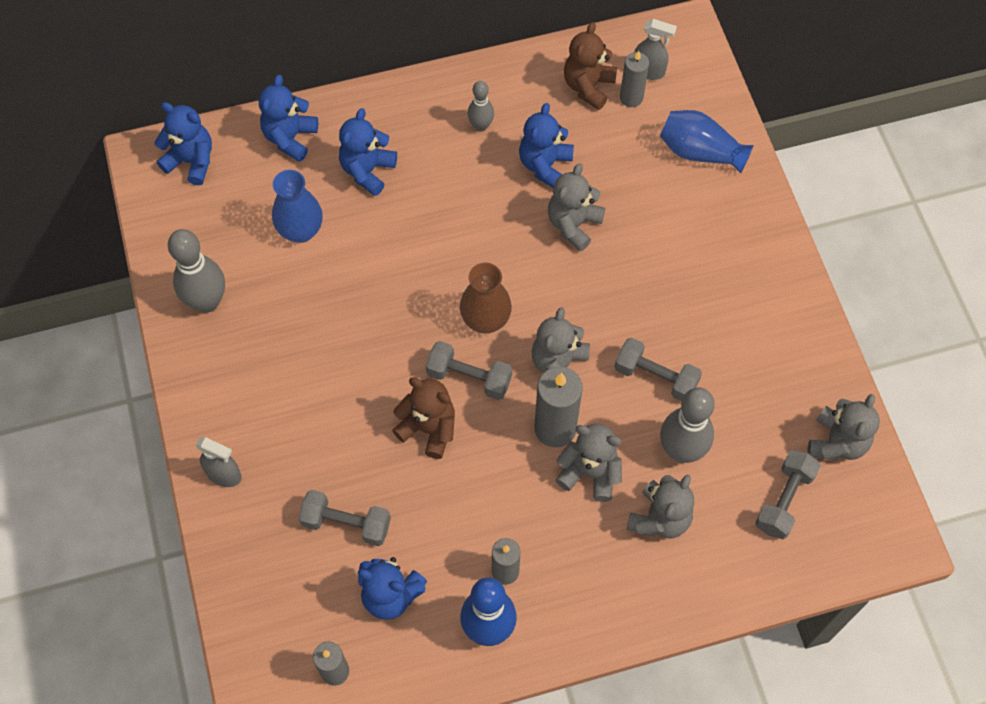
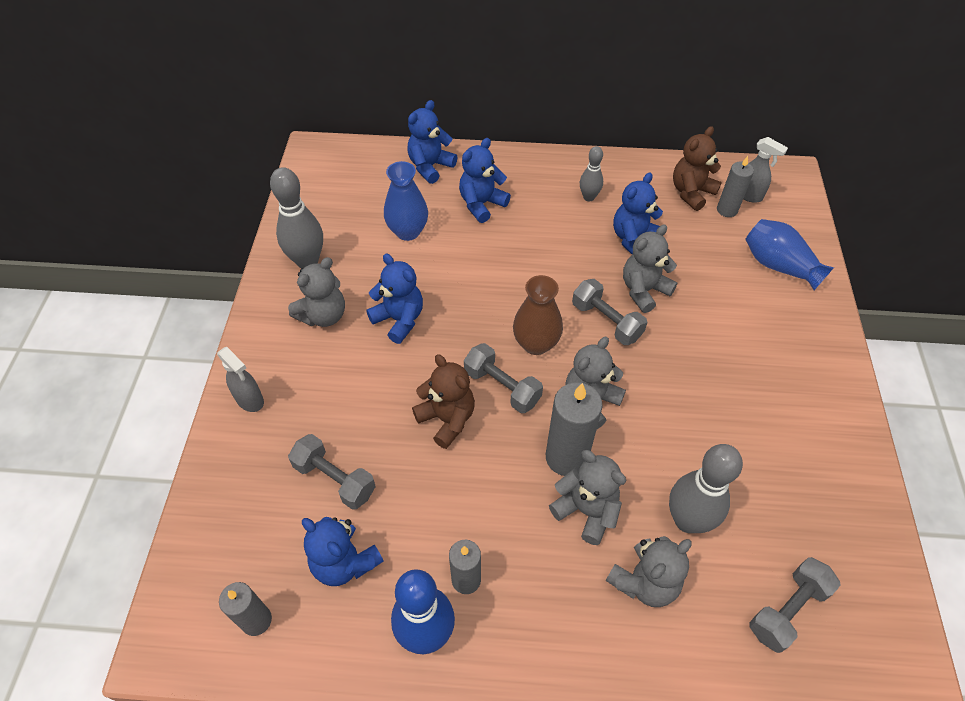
camera: 20 degrees right, 10 degrees down
(191, 161) = (347, 162): blue teddy bear -> blue teddy bear (399, 320)
(655, 377) = (681, 442): grey dumbbell -> grey dumbbell (606, 321)
(836, 442) = (860, 568): grey teddy bear -> grey teddy bear (323, 315)

